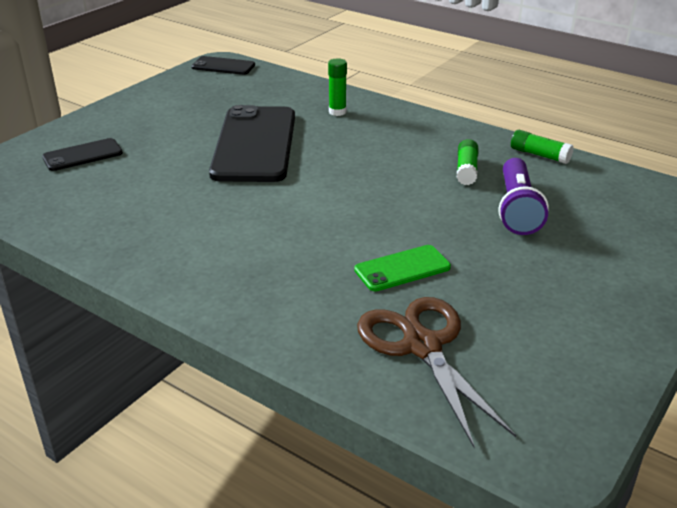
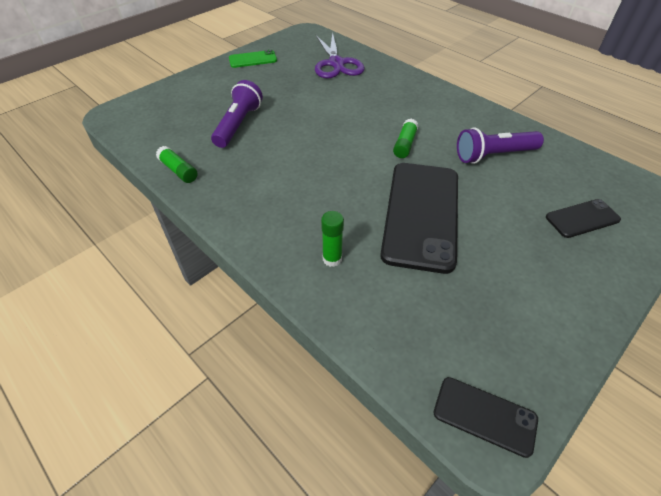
camera: 170 degrees left, 15 degrees up
(151, 205) = (494, 155): none -> purple flashlight
(402, 269) = (331, 96): green phone -> green phone (253, 59)
(422, 346) = (336, 63): brown scissors -> purple scissors
(466, 170) = (249, 161): green glue stick -> green glue stick (405, 144)

